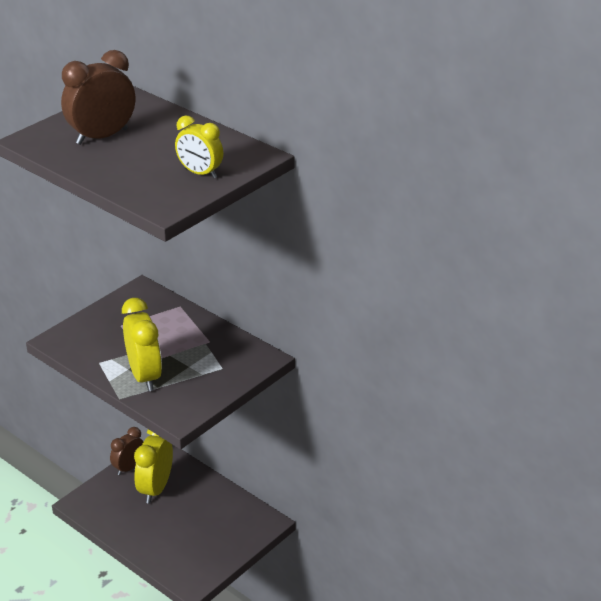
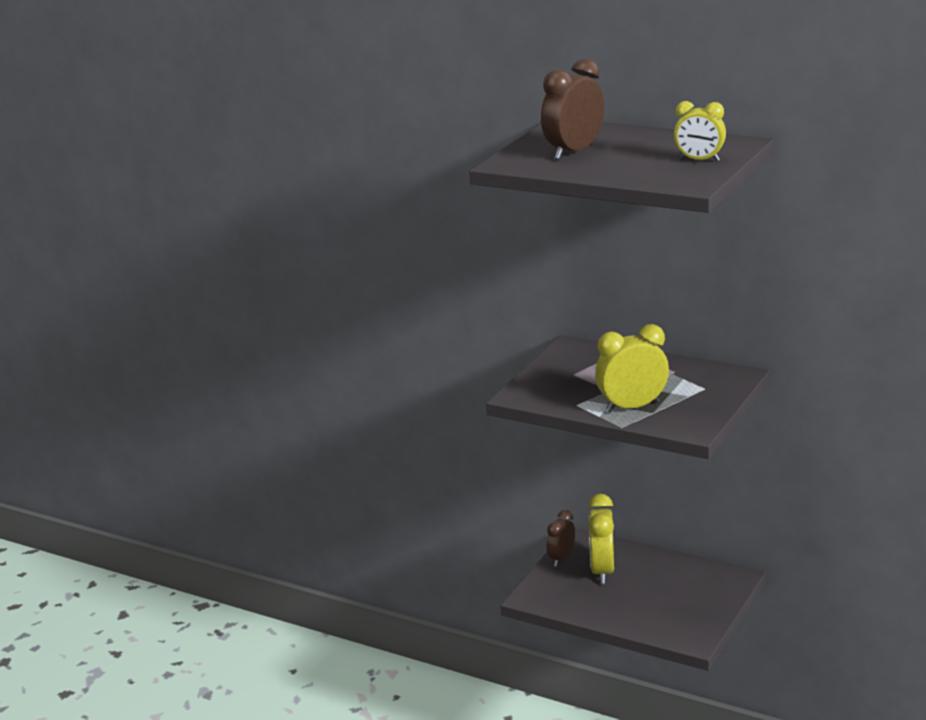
camera: 10 degrees left, 10 degrees down
(145, 376) = (632, 407): yellow clock -> yellow clock turned 75 degrees counterclockwise

